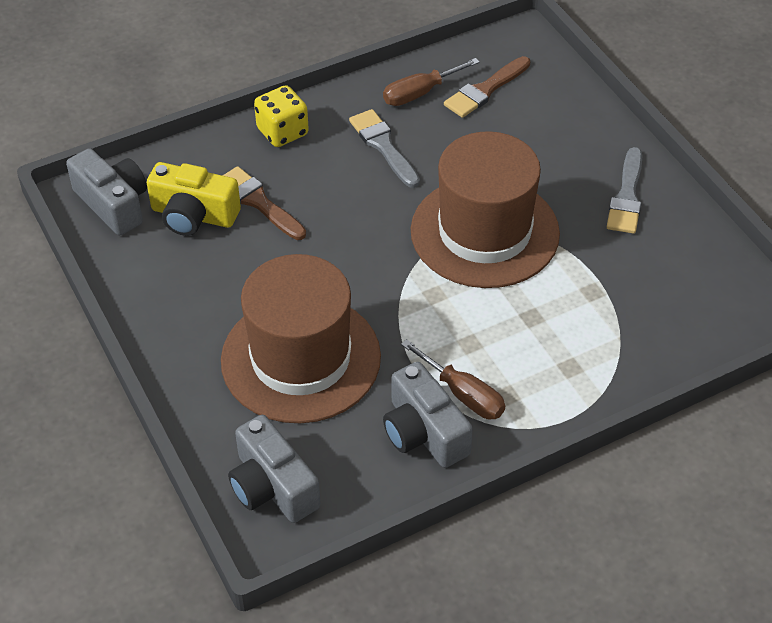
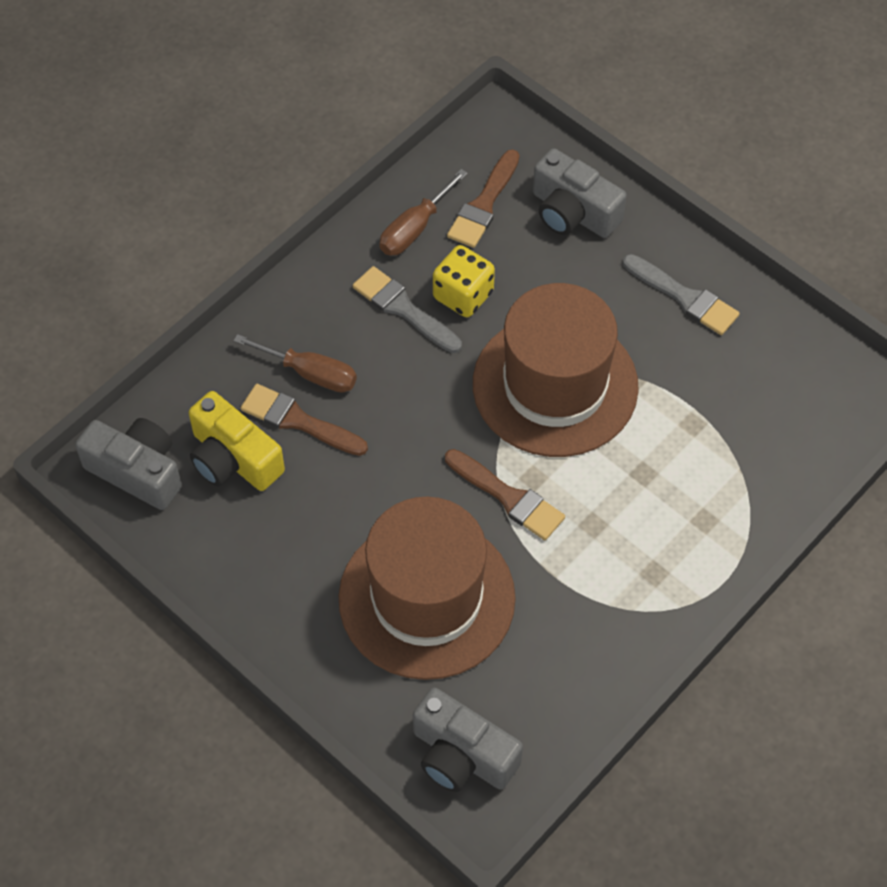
camera: 20 degrees left, 10 degrees up
(193, 215) = (233, 458): yellow camera -> yellow camera turned 45 degrees clockwise
(282, 132) = (284, 323): yellow dice -> yellow dice (463, 295)
(406, 303) = (508, 497): none -> brown brush
(424, 432) = (588, 643): grey camera -> grey camera (573, 212)
(463, 394) = (610, 586): brown screwdriver -> brown screwdriver (310, 373)
(627, 196) = (684, 297): grey brush -> grey brush turned 45 degrees counterclockwise

